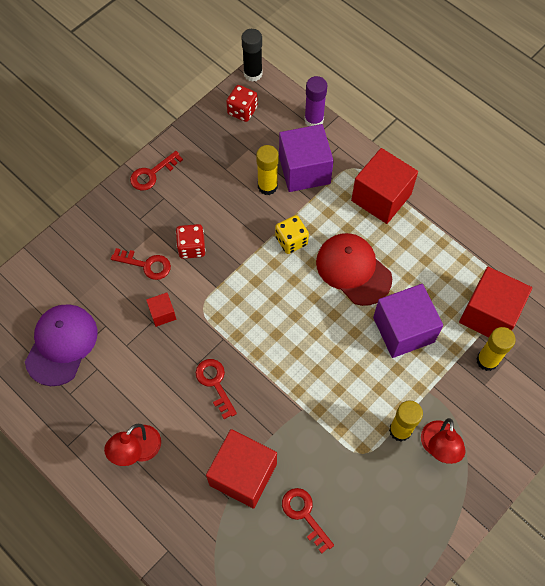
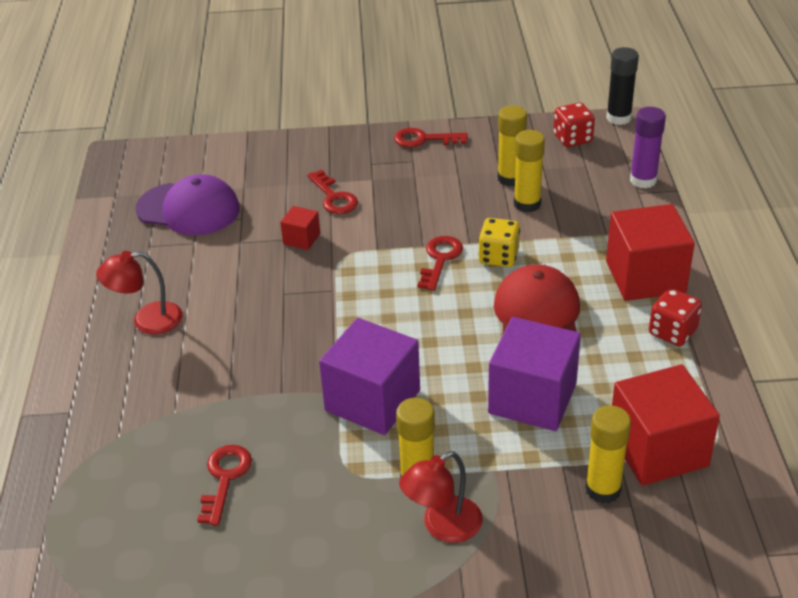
camera: 45 degrees right, 25 degrees down
(61, 345) = (188, 209): purple cap -> purple cap turned 45 degrees clockwise
(191, 247) = (392, 208): red dice -> red dice (672, 332)
(215, 383) = (280, 317): red key -> red key (440, 259)
(238, 171) = (510, 178): none -> yellow glue stick
(243, 474) = (212, 403): red cube -> none
(304, 170) = (583, 212): purple cube -> purple cube (372, 400)

